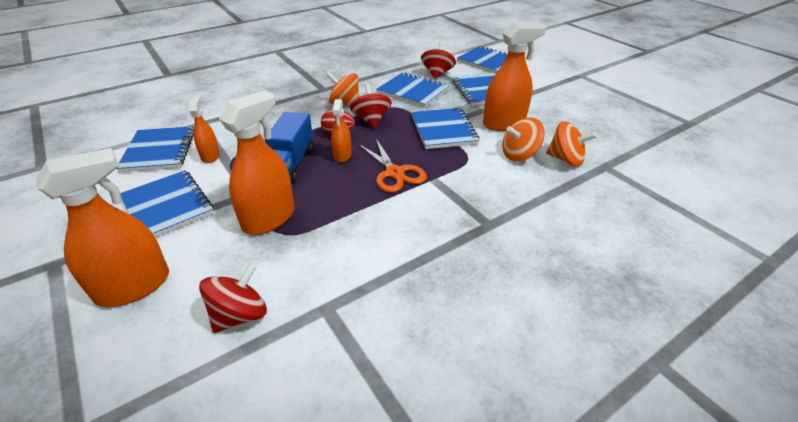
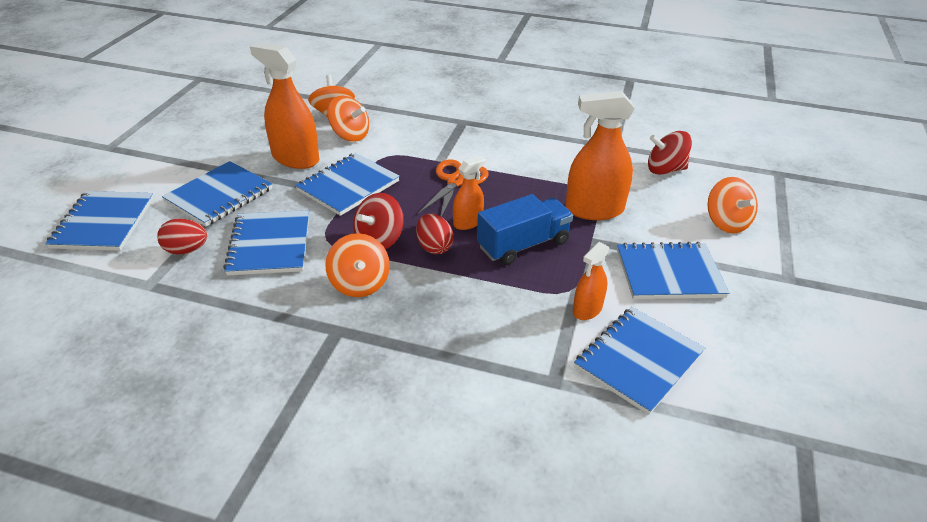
camera: 130 degrees left, 0 degrees up
(133, 286) = (726, 223): orange spray bottle -> orange spinning top
(167, 206) = (669, 273): blue notebook -> blue notebook turned 75 degrees clockwise
(437, 73) = (186, 250): red spinning top -> red egg

